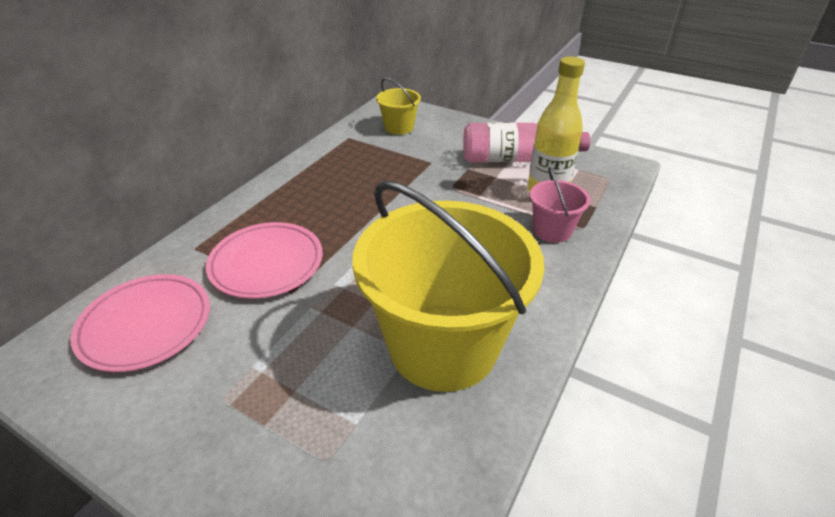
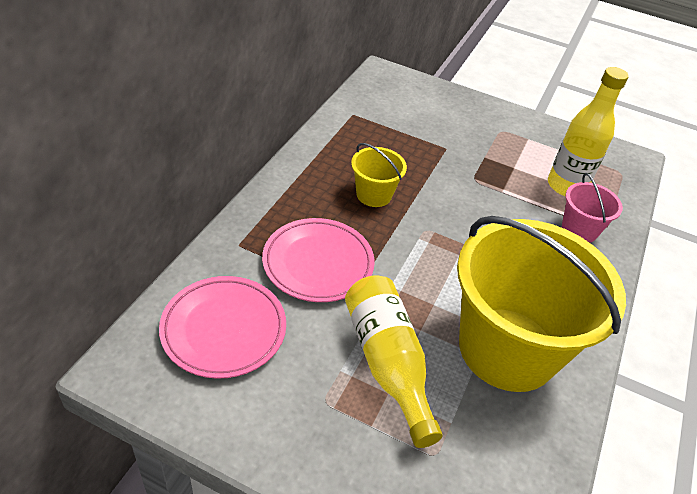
camera: 10 degrees left, 5 degrees up
(305, 359) = (387, 363): none -> yellow bottle
(399, 127) = (402, 103): yellow bucket -> yellow bucket (374, 195)
(515, 159) = (528, 147): pink bottle -> none

